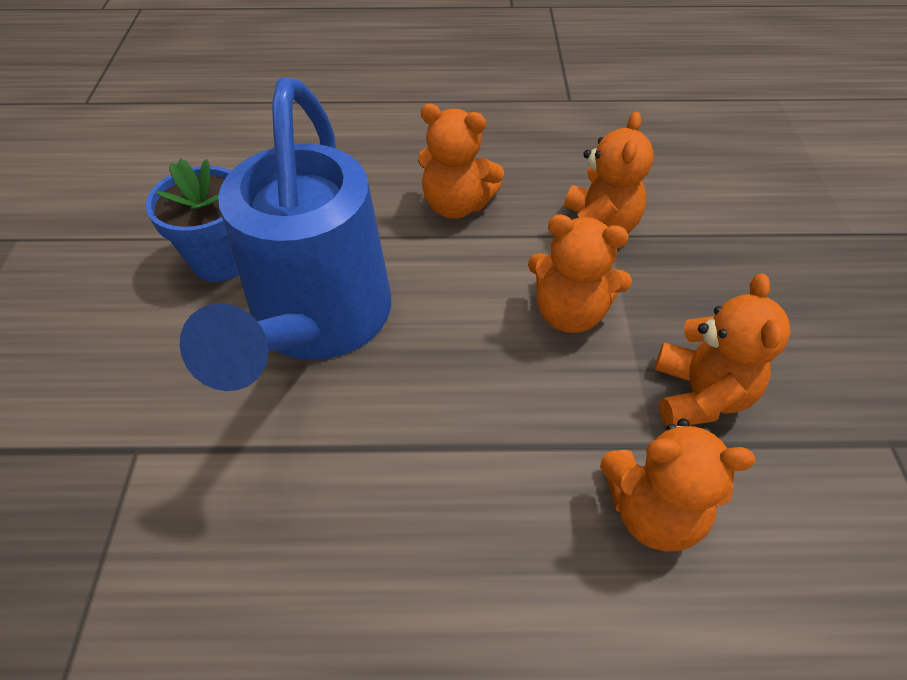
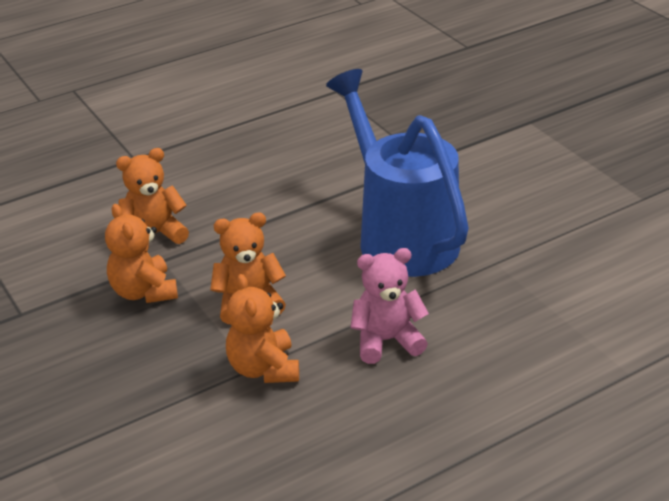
camera: 150 degrees right, 15 degrees down
(222, 260) = (502, 240): blue flower pot -> none
(456, 205) = (387, 340): orange teddy bear -> pink teddy bear

